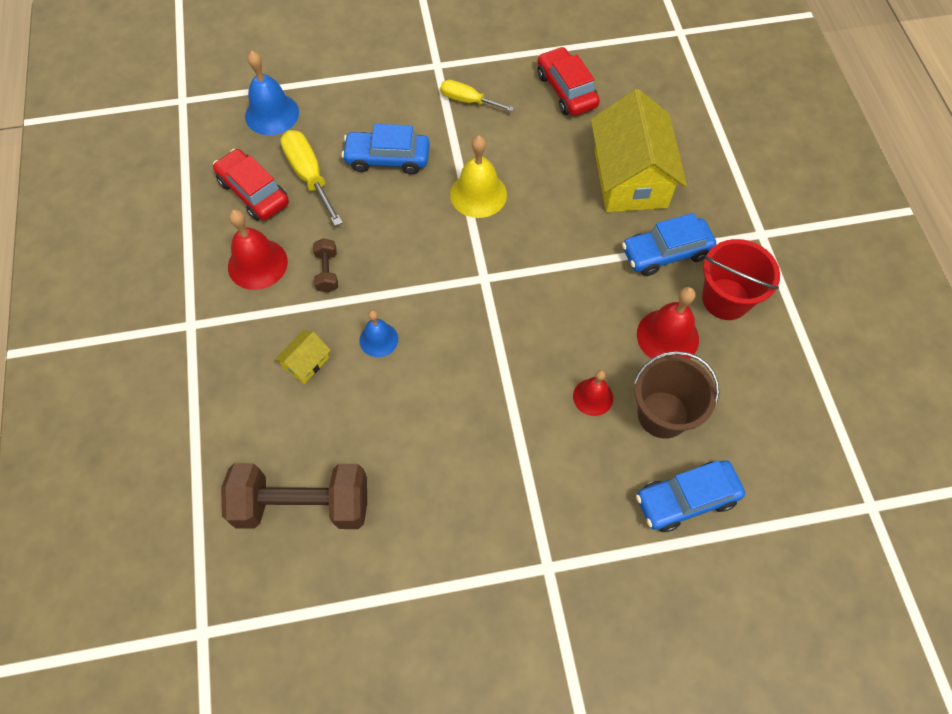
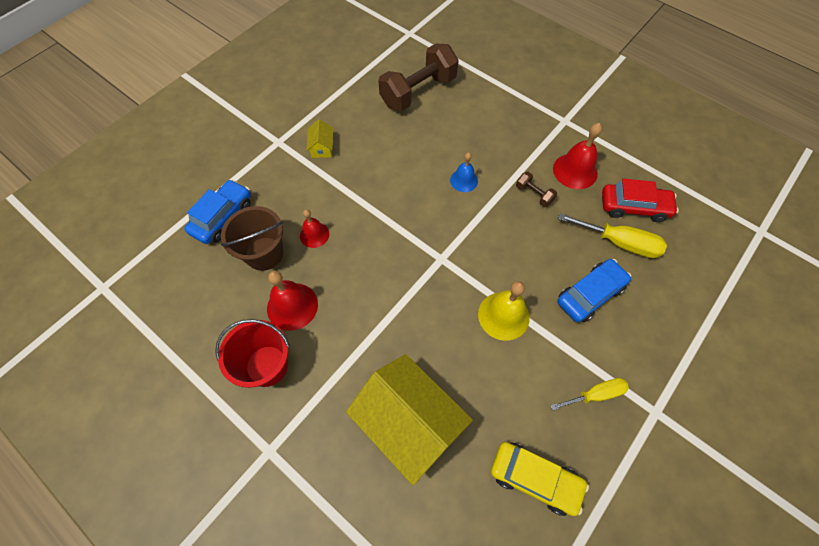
camera: 140 degrees right, 0 degrees up
(272, 114) = (700, 267): blue bell -> none
(306, 363) = (487, 144): yellow house -> yellow house (322, 147)
(566, 90) = (534, 478): red car -> yellow car
(665, 253) = (334, 372): blue car -> none

